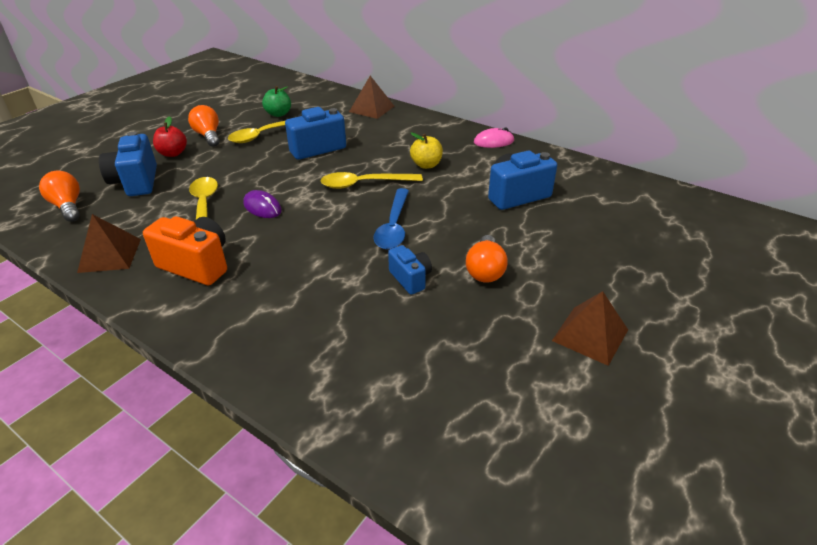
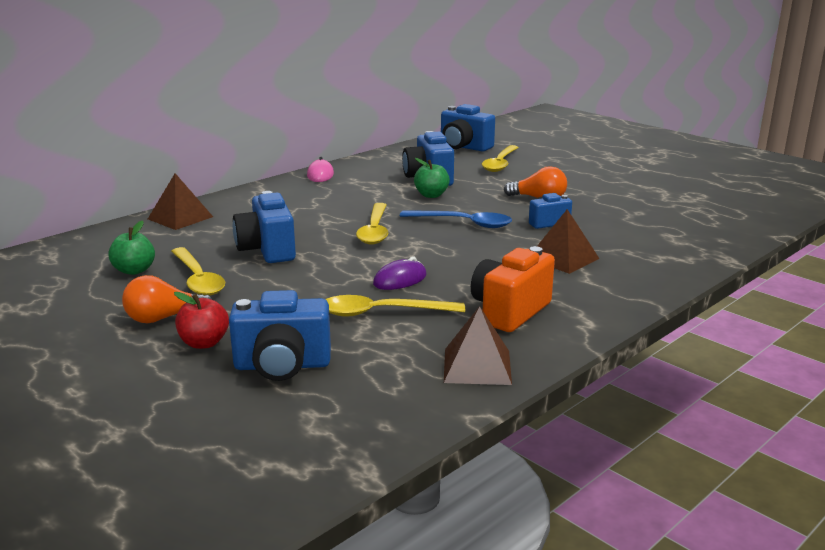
camera: 80 degrees left, 15 degrees down
(68, 206) = (330, 417): orange light bulb -> none
(426, 165) = (350, 203): yellow apple -> none
(466, 202) = (431, 195): none -> green apple
(590, 335) = (615, 181): brown pyramid -> brown pyramid (563, 258)
(598, 236) = (500, 164): none -> yellow spoon
(644, 206) = (464, 147): none -> blue camera

